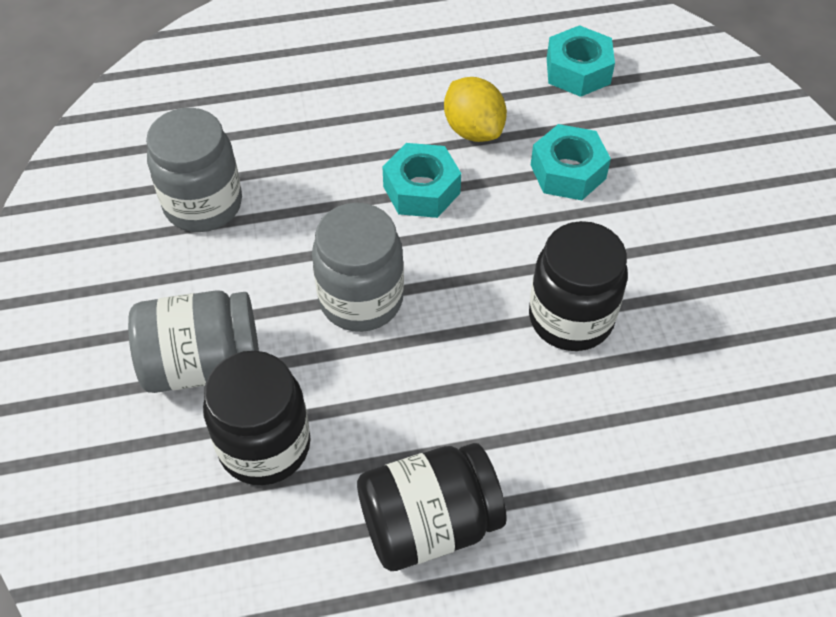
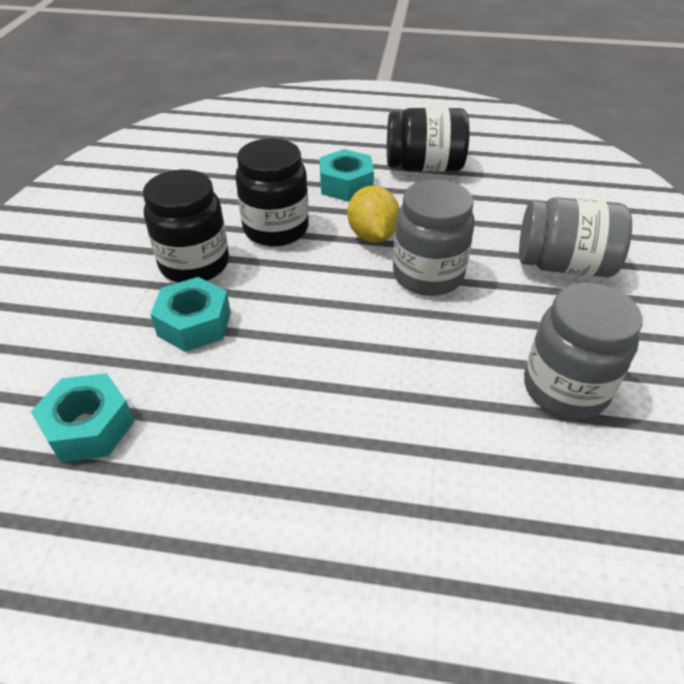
camera: 160 degrees left, 10 degrees down
(264, 445) = (519, 215): black jar -> black jar (194, 264)
(421, 190) = (338, 344): turquoise nut -> turquoise nut (346, 185)
(473, 130) = (253, 389): yellow lemon -> yellow lemon (372, 235)

